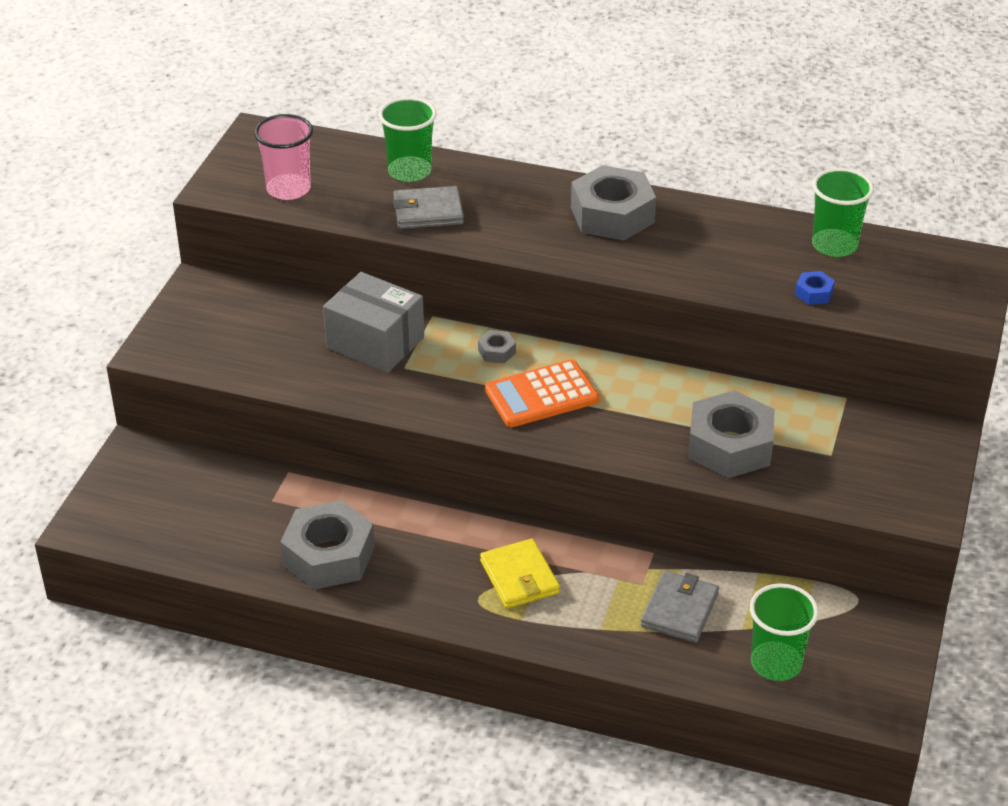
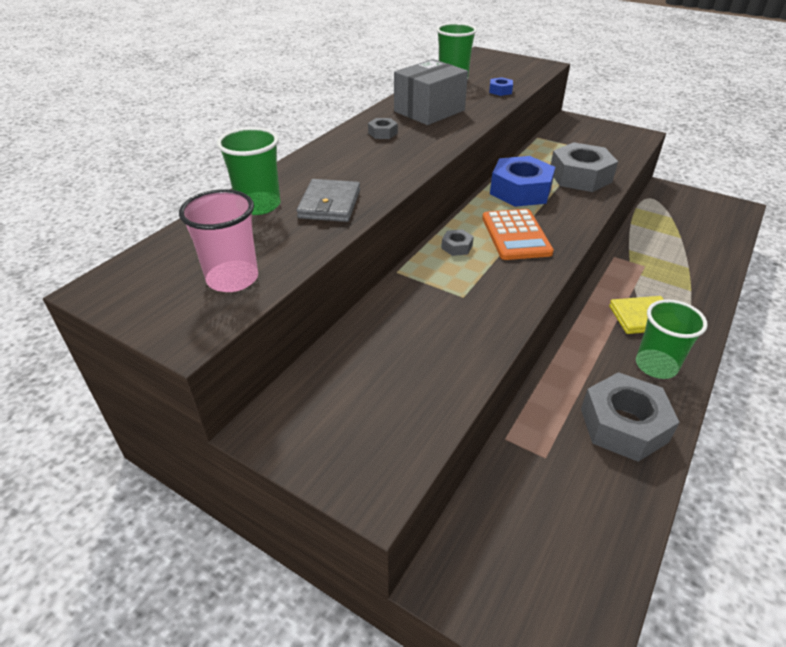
camera: 75 degrees left, 0 degrees up
(375, 342) = (422, 308): grey box -> grey box (429, 111)
(612, 215) = (382, 133): grey nut -> grey nut, size x0.43
(657, 391) = (520, 191): none -> blue nut
(679, 610) = (668, 256): grey wallet -> none
(776, 663) = (709, 232): green cup -> green cup (656, 366)

